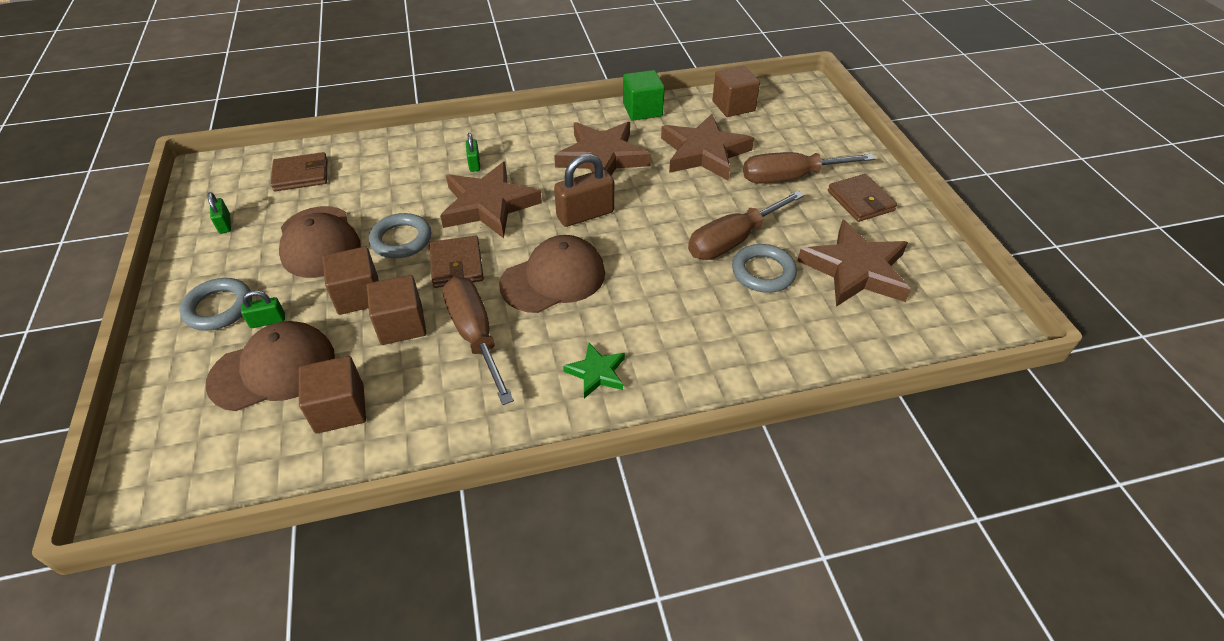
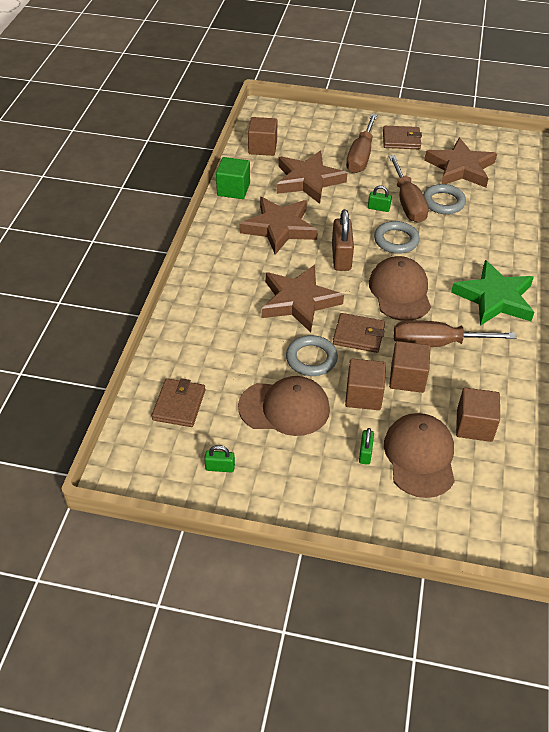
camera: 65 degrees left, 0 degrees up
(219, 308) = (333, 482): grey ring -> grey ring (396, 240)
(474, 164) = (239, 296): green padlock -> green padlock (378, 208)
(596, 373) = (494, 298): green star -> green star, size x1.97

